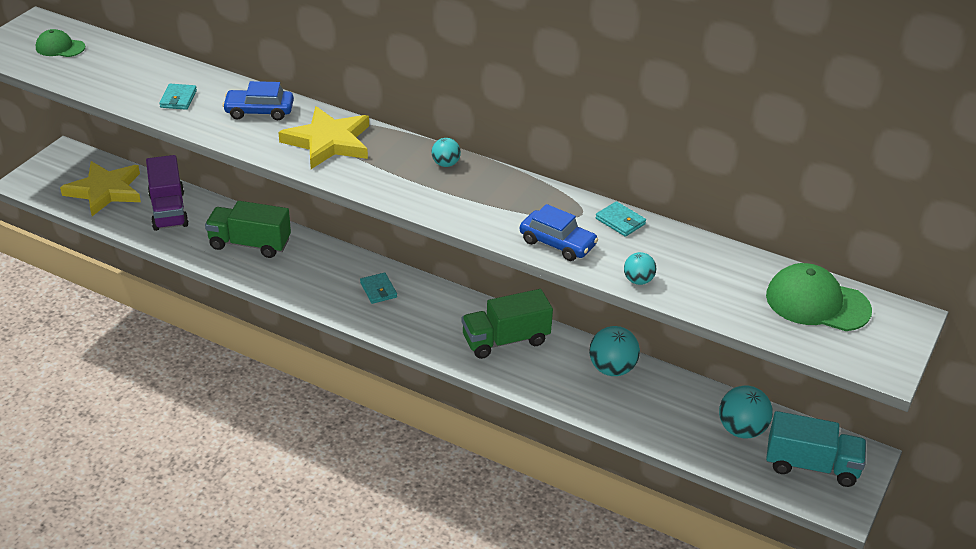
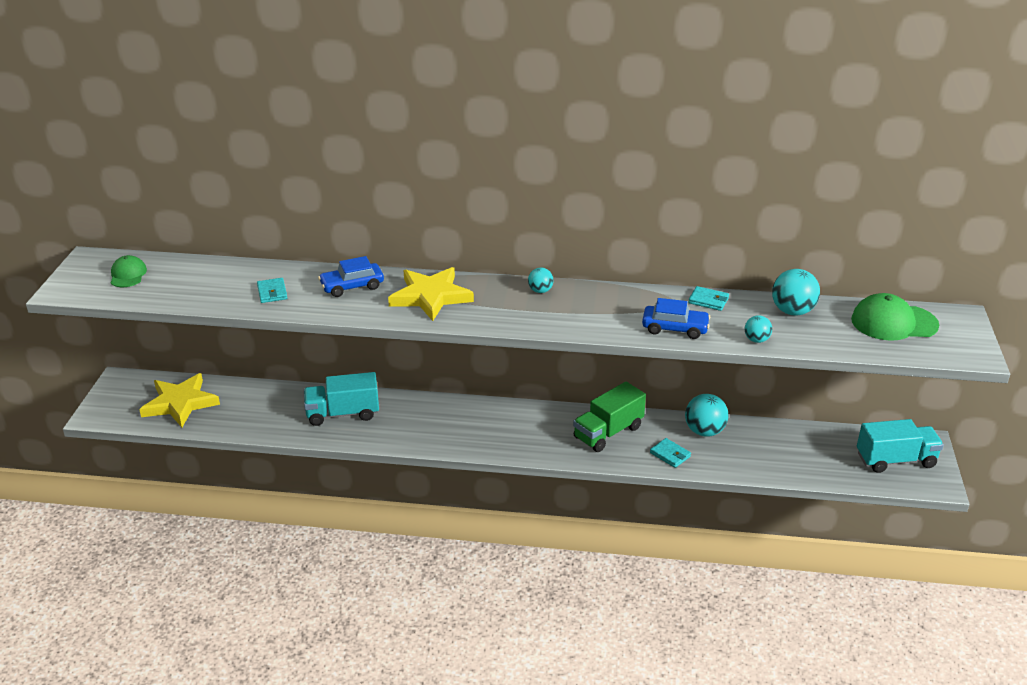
camera: 20 degrees left, 5 degrees down
(60, 47) = (128, 275): green cap -> green cap turned 90 degrees clockwise
(168, 210) = (250, 404): purple truck -> none
(250, 244) = (343, 414): green truck -> turquoise truck
(378, 290) = (478, 421): turquoise wallet -> turquoise wallet (670, 455)
(741, 430) = (829, 449): turquoise ball -> turquoise ball (792, 311)

